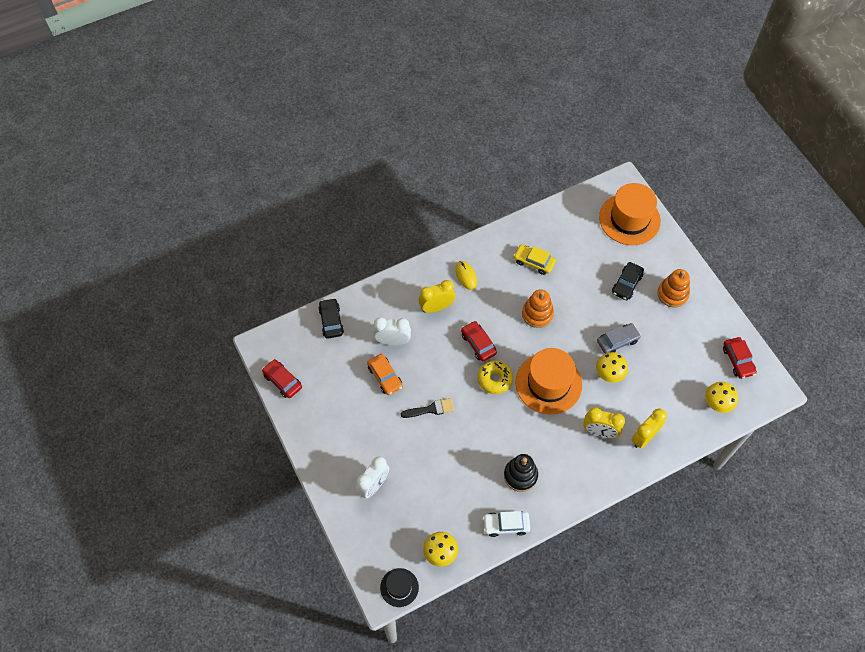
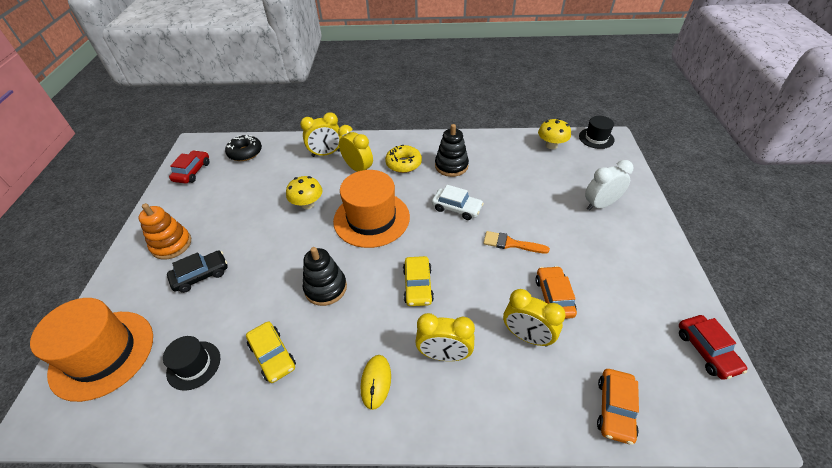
camera: 150 degrees left, 15 degrees down
(331, 321) = (615, 409): black car -> orange car
(392, 341) = (527, 336): white clock -> yellow clock
(431, 409) = (511, 243): black brush -> orange brush
(478, 344) = (418, 285): red car -> yellow car
(494, 379) = (424, 243): yellow donut -> yellow donut (403, 164)
(506, 525) = (485, 143): white car -> white car (457, 208)
(537, 314) = (325, 288): orange stacking toy -> black stacking toy
(572, 238) = (193, 365): none -> black hat
(617, 341) = (271, 226): grey car -> none
(717, 403) = (245, 153): yellow mushroom -> black donut

